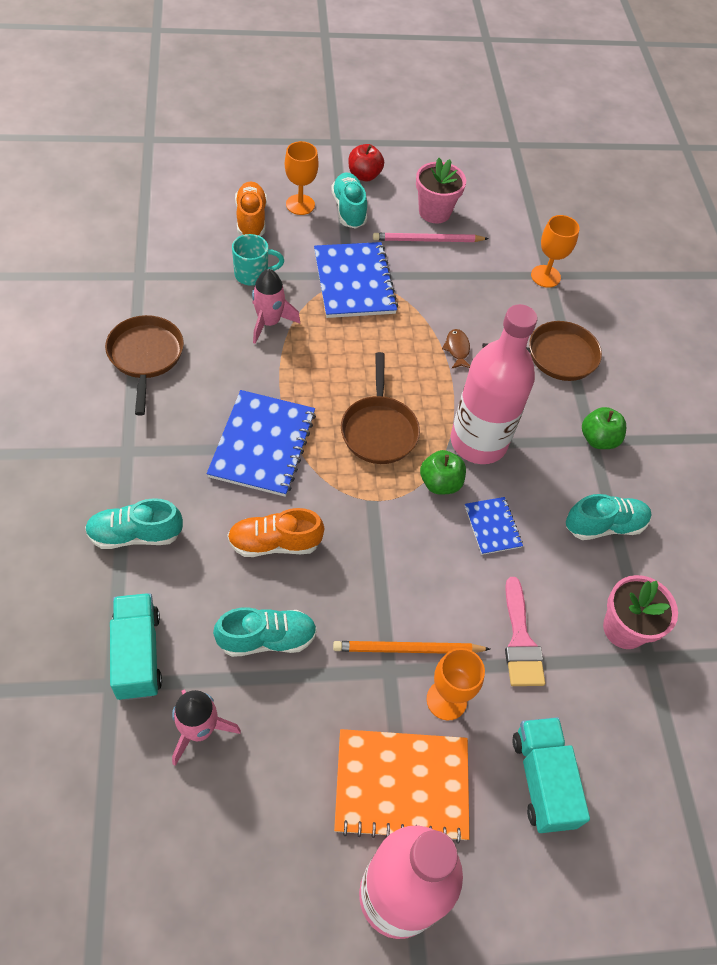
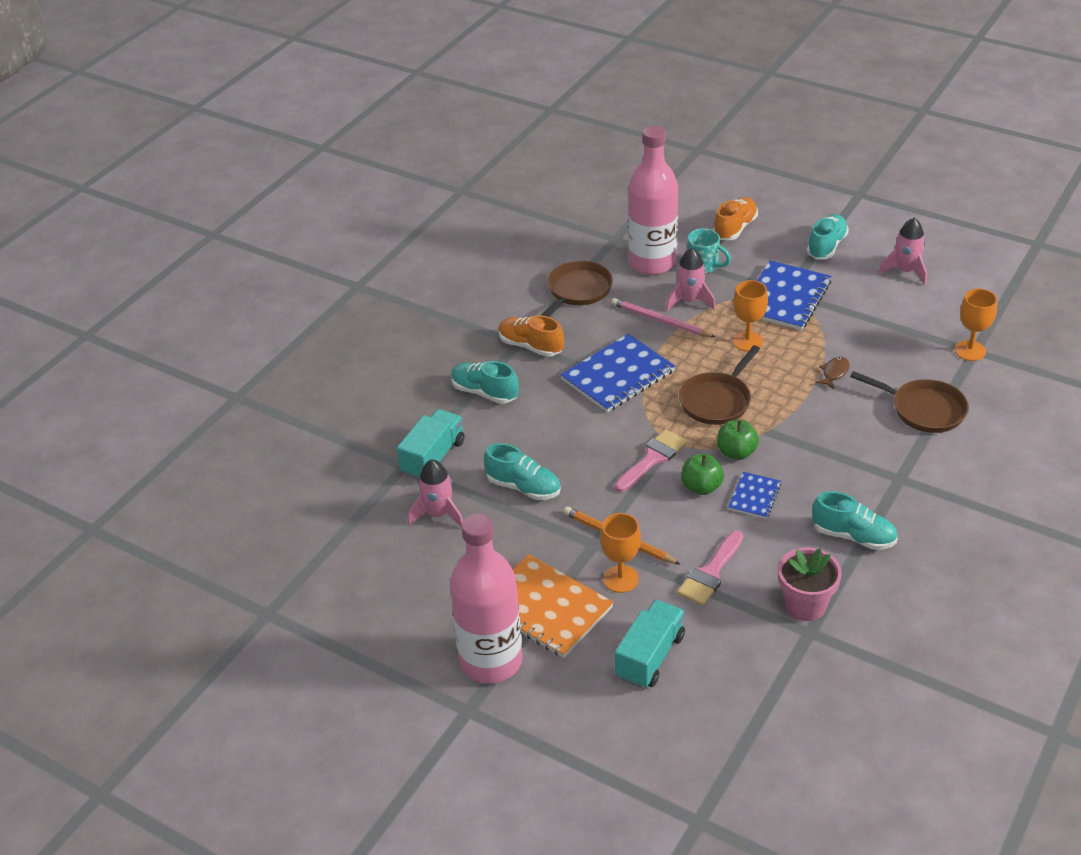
camera: 45 degrees right, 15 degrees down
(274, 543) = (576, 436): orange shoe -> orange shoe (530, 346)
(300, 205) = (786, 230): orange goblet -> orange goblet (747, 341)
(364, 175) = (863, 226): red apple -> none
(370, 532) = (652, 459): none -> pink brush
(427, 240) = (879, 289): pink pencil -> pink pencil (660, 321)
(434, 212) = (905, 271): pink flower pot -> pink rocket
(478, 442) = (794, 440): pink bottle -> pink bottle (652, 263)
(598, 439) = (906, 479): green apple -> green apple (701, 487)

